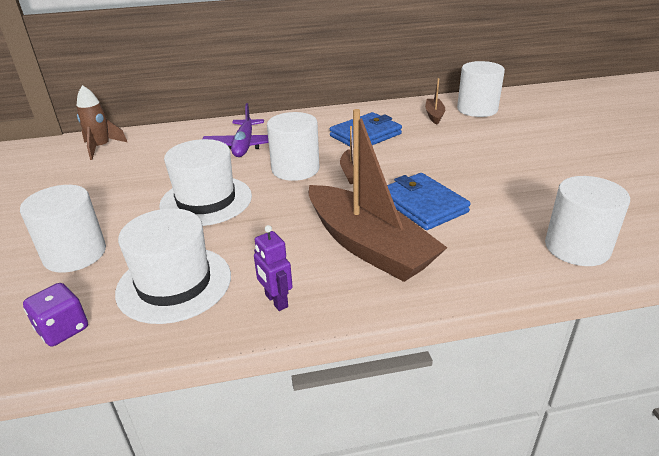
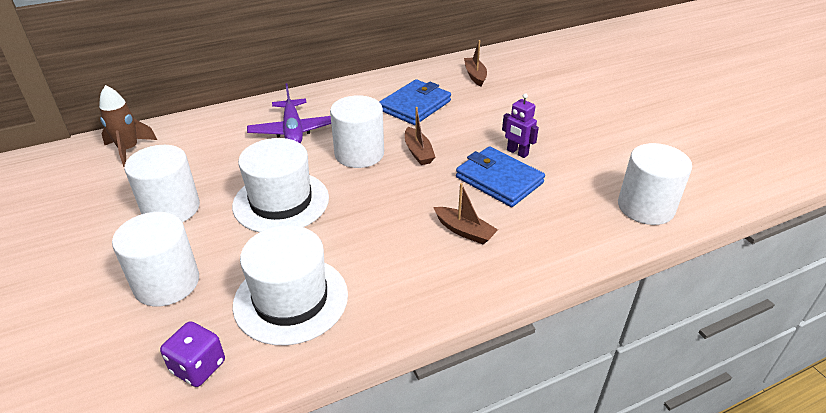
camera: 15 degrees left, 5 degrees up
(276, 301) = (400, 301): purple robot -> purple robot (517, 152)
(369, 246) = (464, 231): brown boat -> brown boat, size x0.43
(477, 109) = (514, 65): white cylinder -> white cylinder (171, 208)

